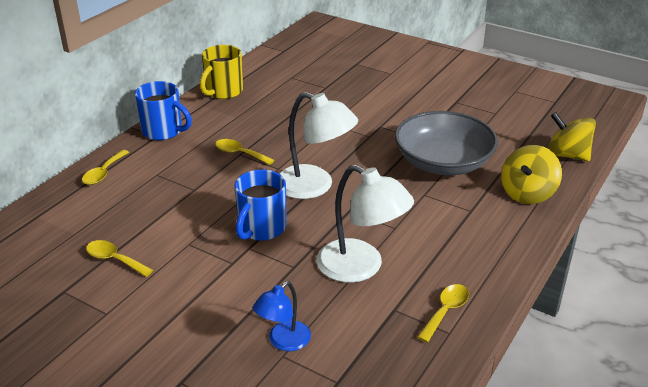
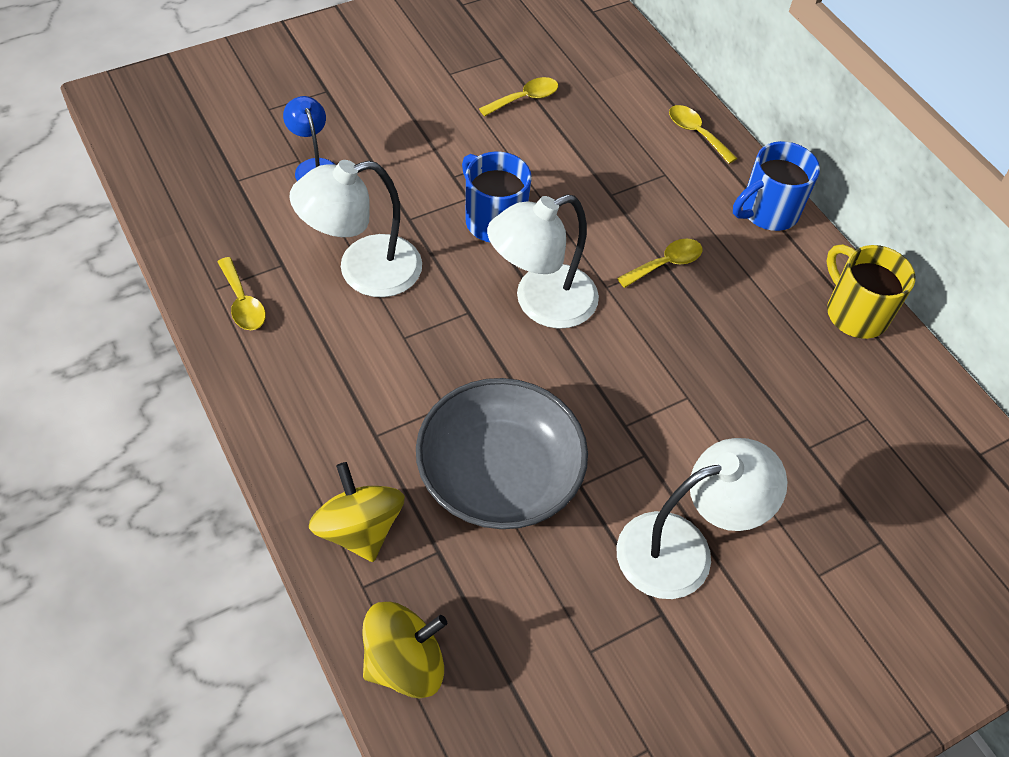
camera: 115 degrees right, 20 degrees up
(418, 104) = (683, 548): none -> white lamp

